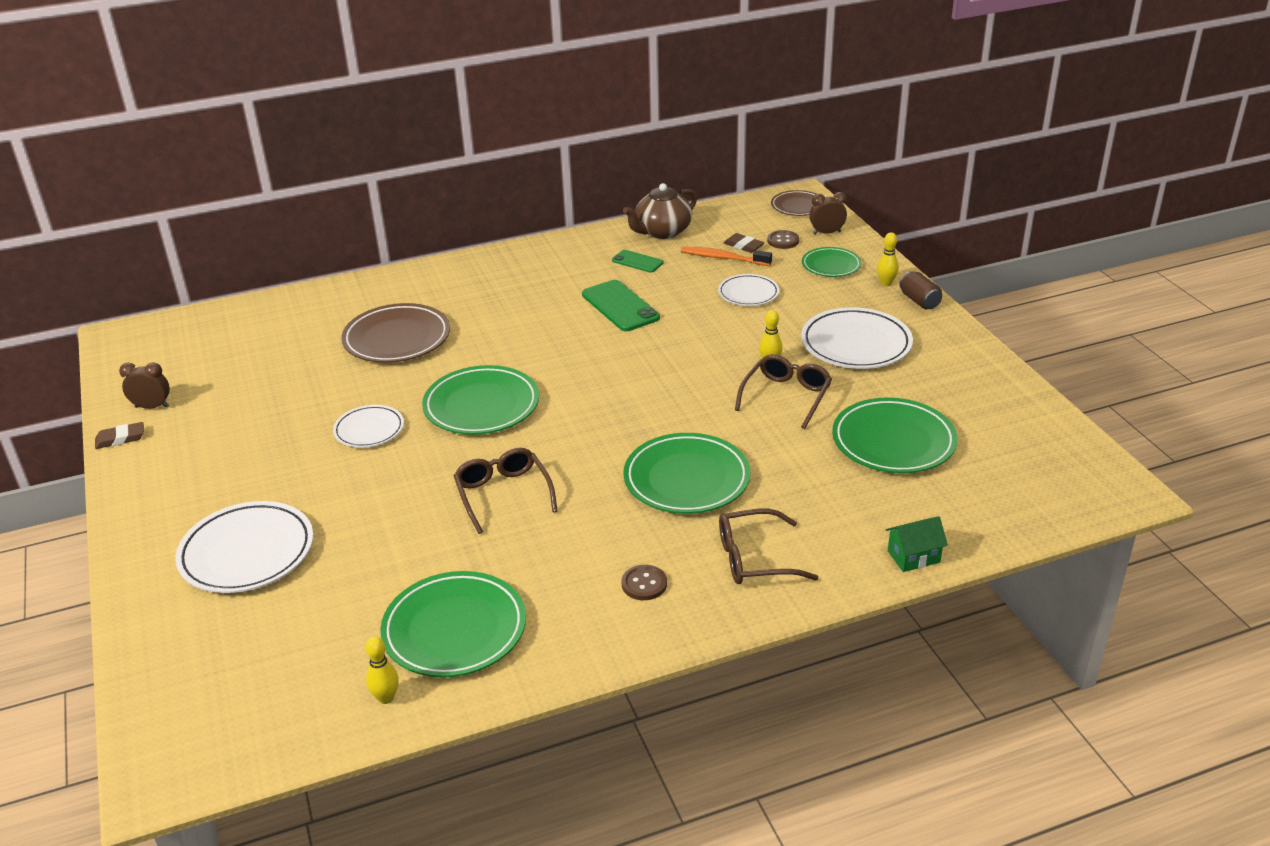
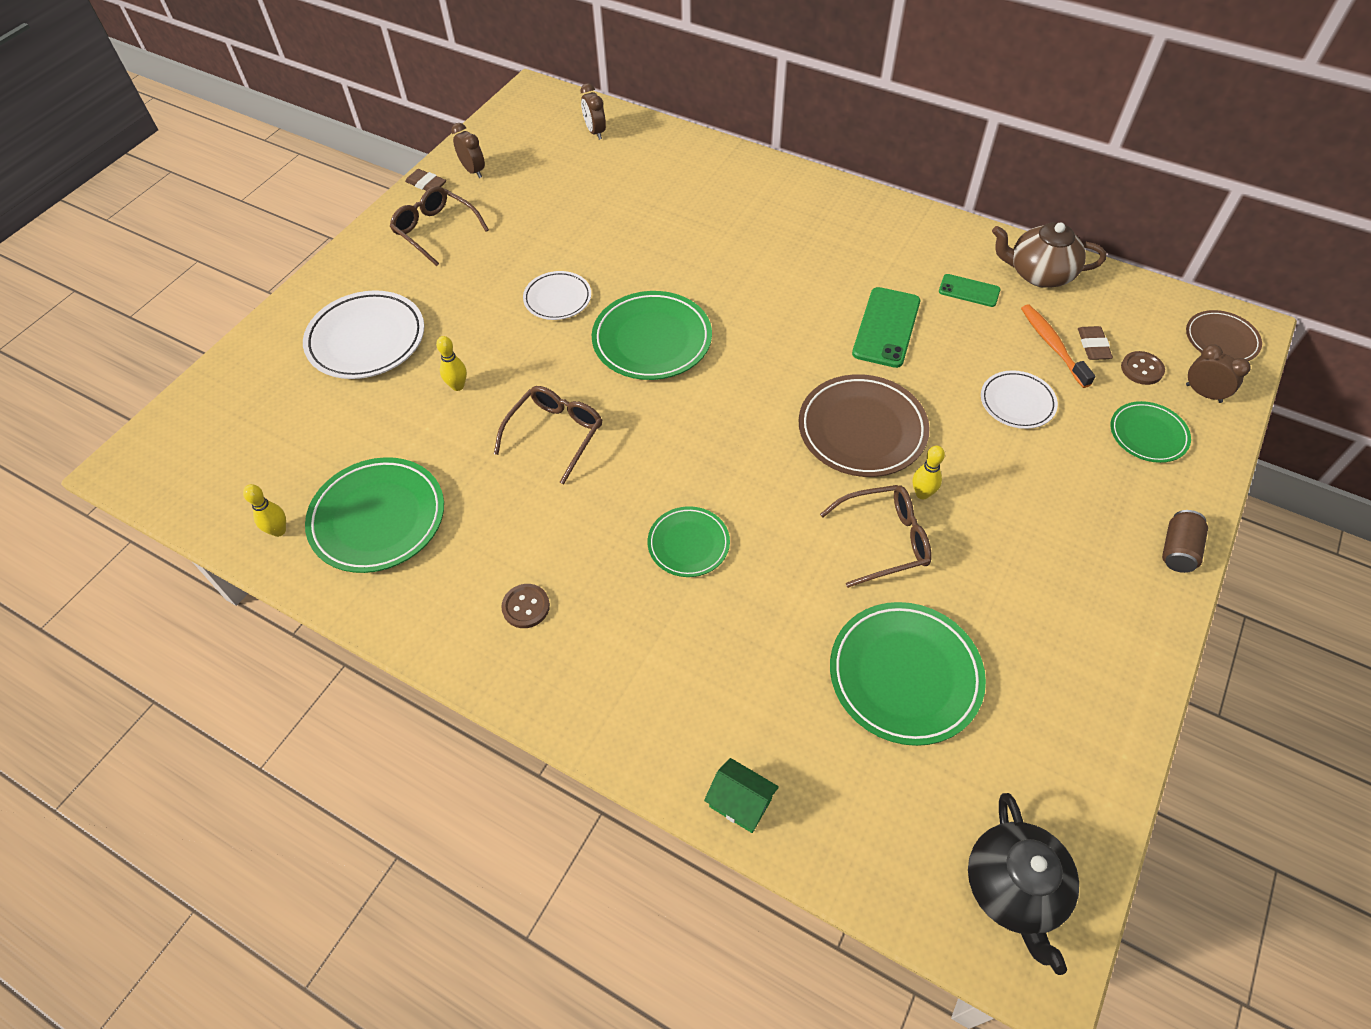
camera: 50 degrees right, 20 degrees up
(223, 328) = (595, 132): none -> brown clock
(397, 338) = (684, 228): brown plate -> brown plate (862, 430)
(637, 261) = (969, 291): green phone -> green phone turned 60 degrees counterclockwise
(686, 479) = (688, 544): green plate -> green plate, size x0.59
(754, 558) = (625, 668): brown glasses -> brown glasses (435, 230)
(856, 344) = (1033, 542): white plate -> none
(886, 283) = (1174, 501): yellow bowling pin -> yellow bowling pin (458, 386)
(1072, 476) = (1013, 888): none -> black teapot

